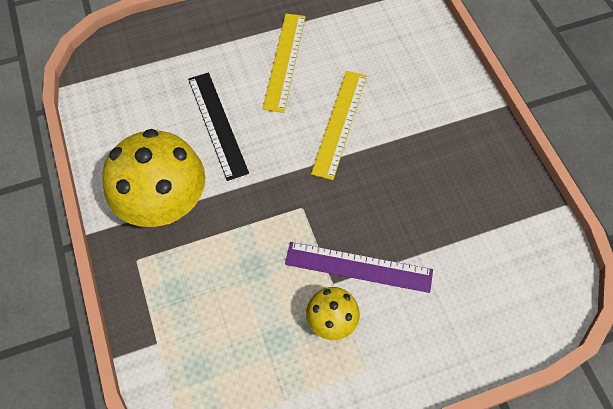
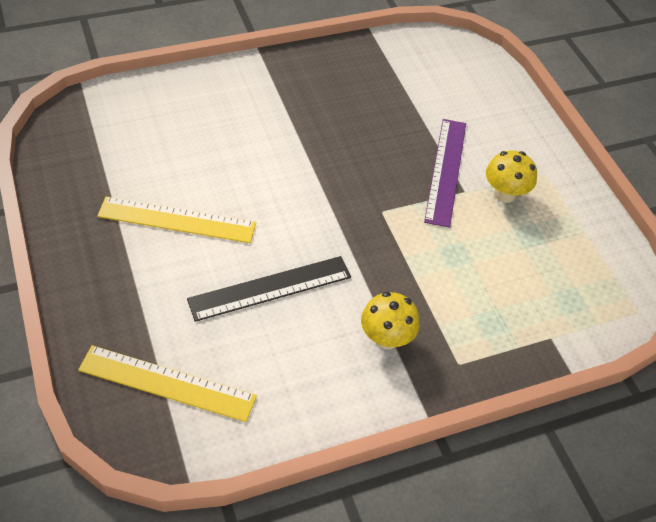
camera: 95 degrees left, 10 degrees down
(165, 206) = (386, 338): yellow mushroom -> yellow mushroom, size x0.50
(339, 123) = (273, 174): yellow ruler -> yellow ruler (167, 383)

